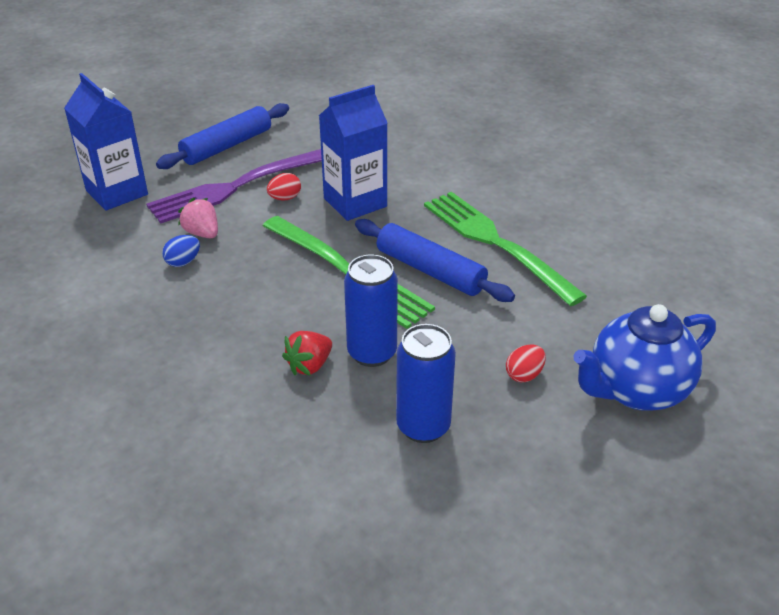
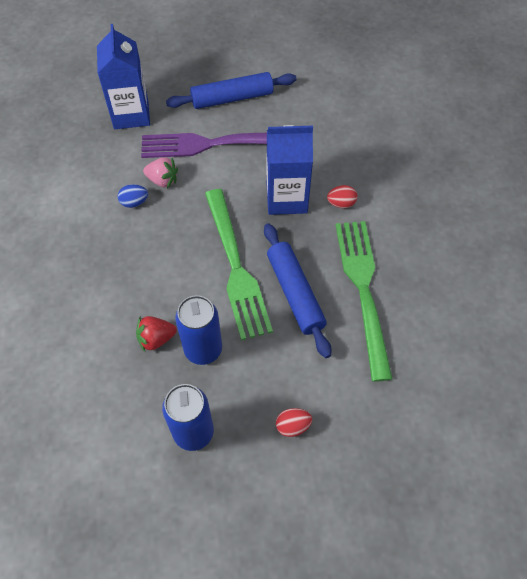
camera: 30 degrees right, 20 degrees up
(202, 233) = (162, 180): pink strawberry -> pink strawberry turned 120 degrees clockwise
(285, 198) = (239, 171): red egg -> red egg (341, 203)
(636, 390) = (363, 485): blue teapot -> none

